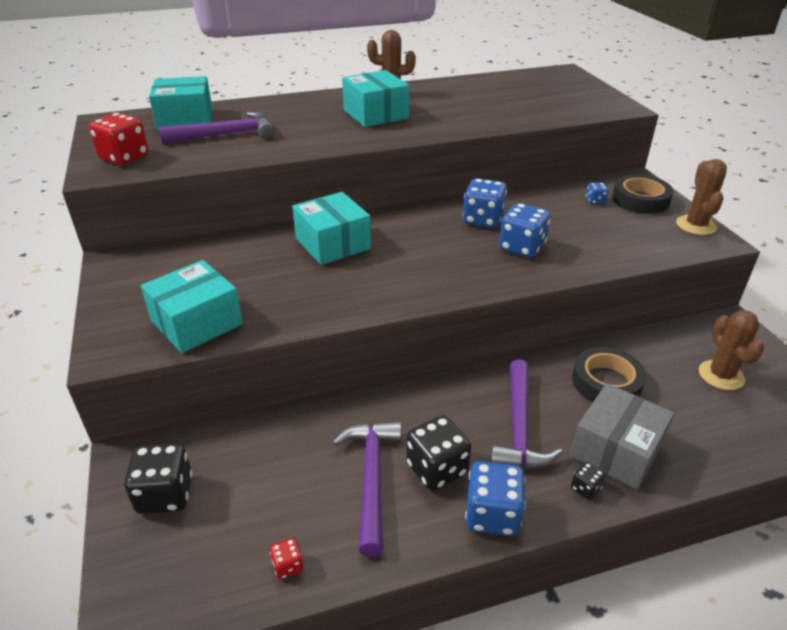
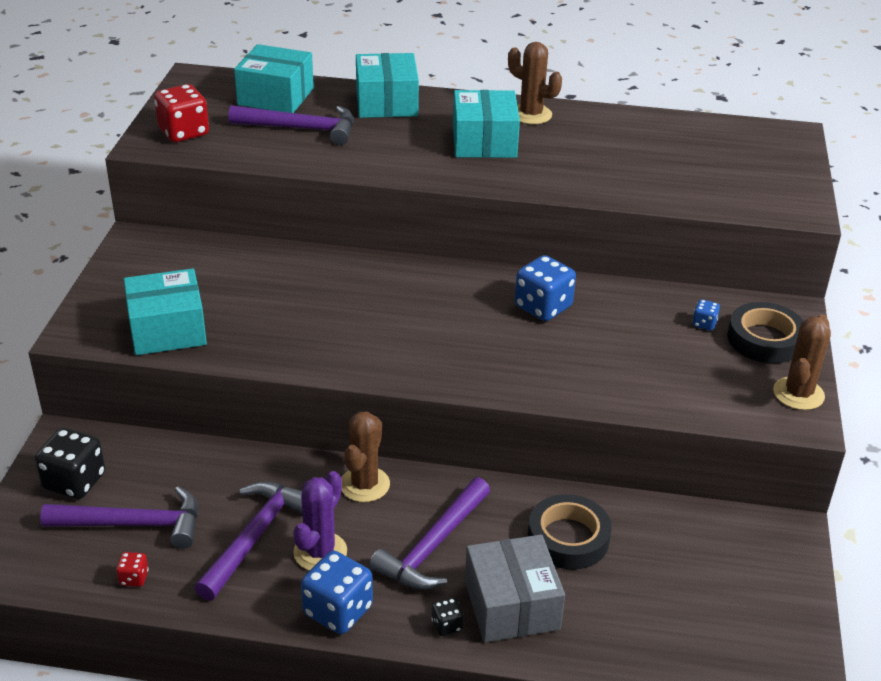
camera: 25 degrees right, 0 degrees up
(252, 512) = (134, 524): none -> purple hammer
(333, 243) = (355, 286): turquoise box -> turquoise box (386, 103)
(437, 469) = (320, 552): black dice -> purple cactus
(522, 247) = (555, 354): blue dice -> none
(616, 450) = (511, 605): grey box -> grey box turned 75 degrees counterclockwise
(721, 375) = (709, 580): brown cactus -> brown cactus (364, 484)

